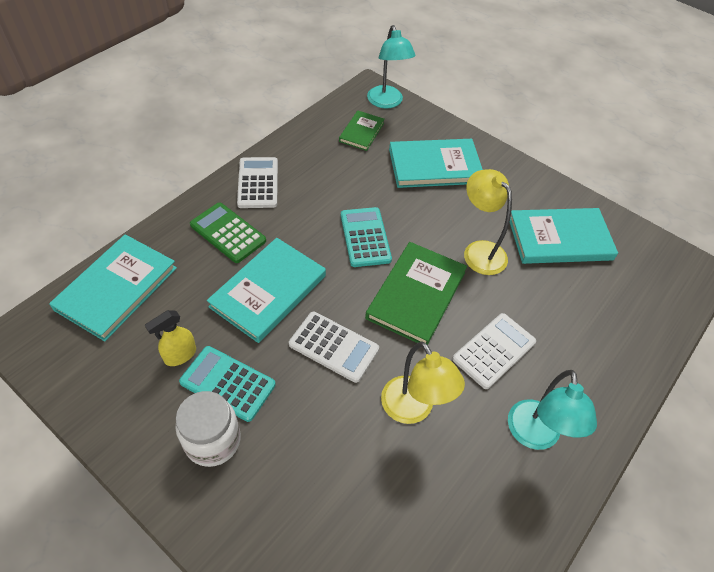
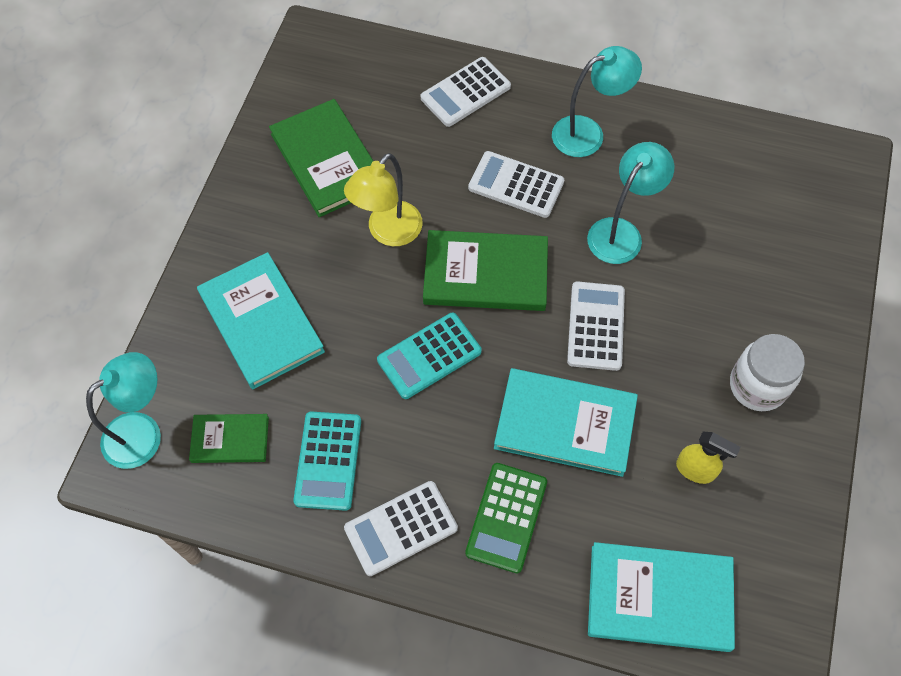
camera: 110 degrees left, 10 degrees up
(227, 383) = (696, 405): turquoise calculator -> turquoise calculator (328, 461)
(413, 409) = (621, 232): yellow lamp -> turquoise lamp
(559, 238) = (327, 160): turquoise book -> green book
(610, 355) = (465, 92): none -> white calculator

